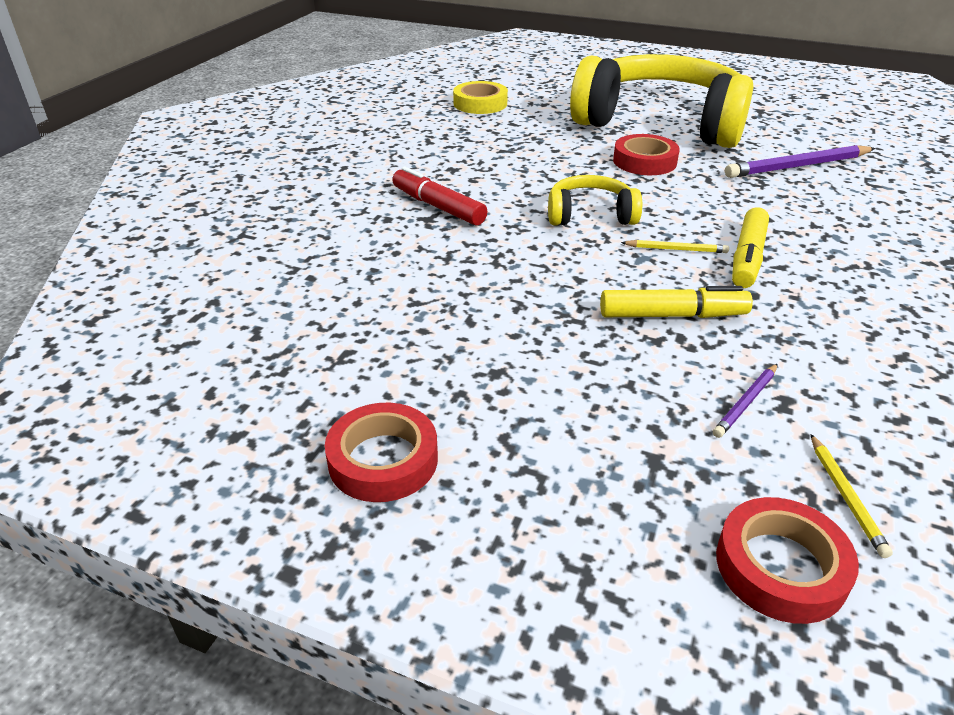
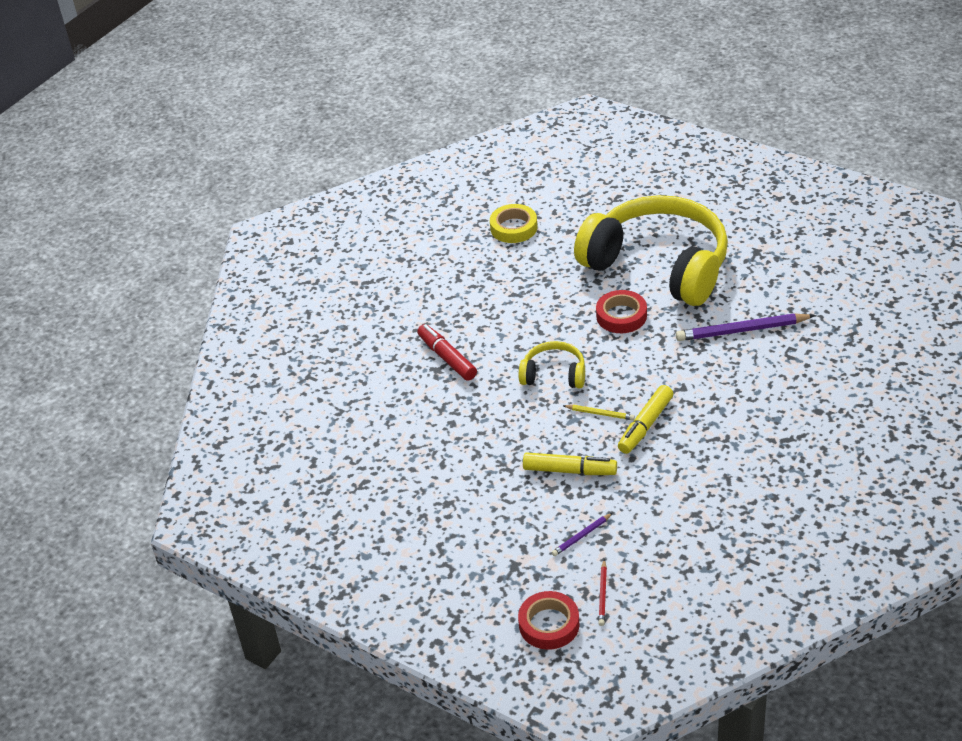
camera: 15 degrees right, 5 degrees up
(383, 459) = (373, 551): red tape -> none
(846, 497) = (603, 595): yellow pencil -> red pencil

